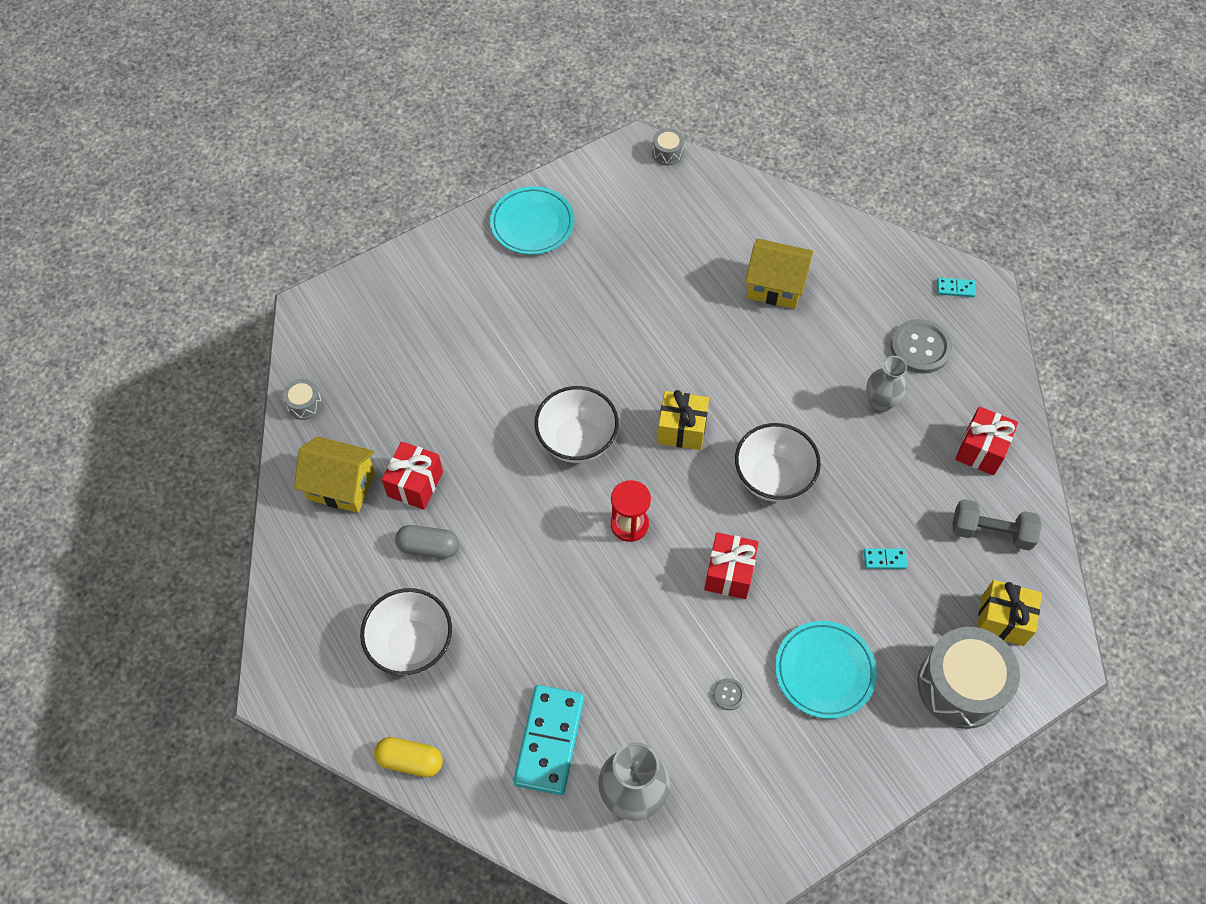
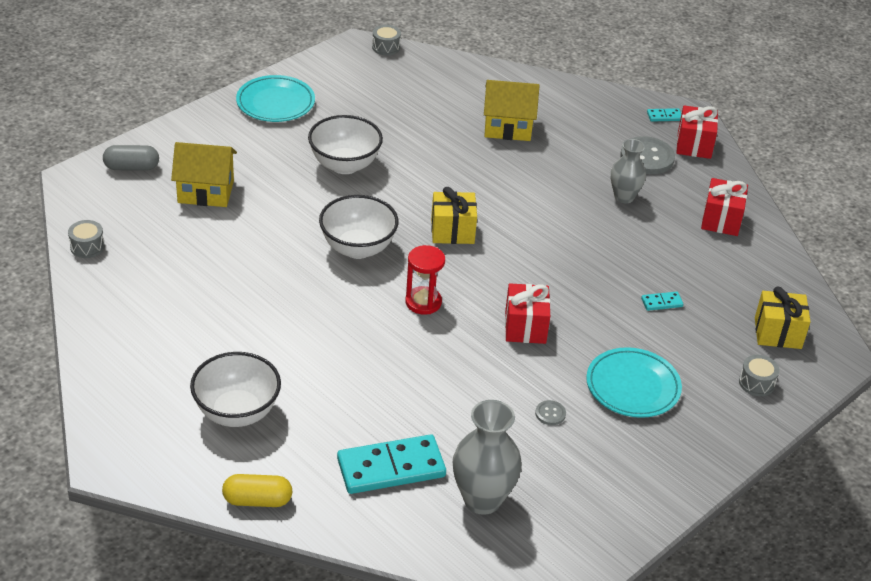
camera: 15 degrees left, 20 degrees down
(341, 486) = (138, 302): yellow house -> yellow house (206, 192)
(415, 484) = (211, 294): red gift -> red gift (694, 145)
(428, 547) = (235, 338): grey capsule -> grey capsule (132, 167)
(550, 740) = (391, 468): turquoise domino -> turquoise domino turned 75 degrees clockwise
(772, 478) = (545, 257): white bowl -> white bowl (344, 165)
(960, 686) = (756, 383): grey drum -> grey drum, size x0.44
(991, 532) = (748, 274): grey dumbbell -> none

